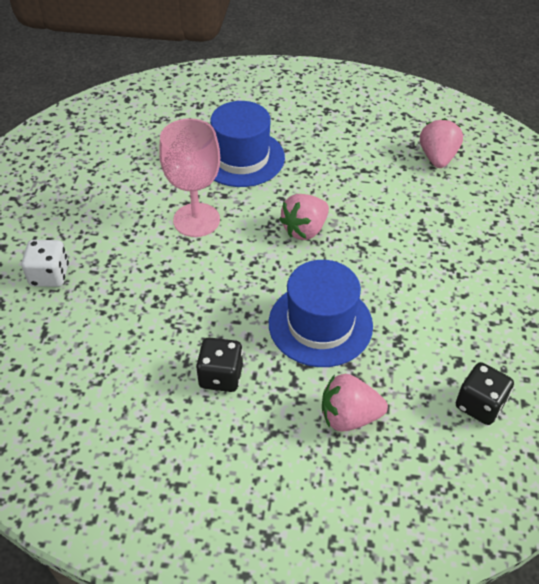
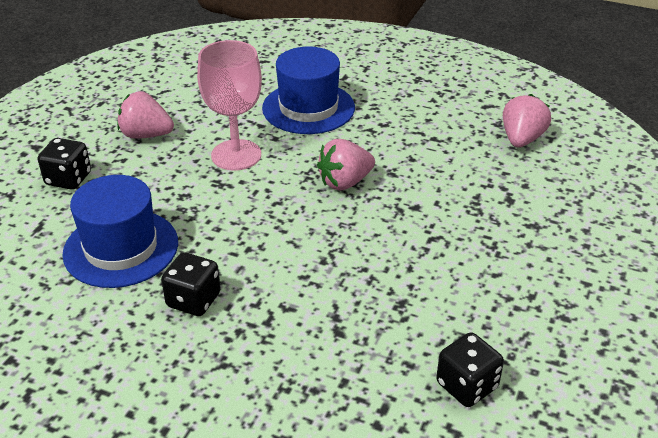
camera: 15 degrees right, 10 degrees down
(49, 275) = (68, 179): white dice -> black dice
(320, 324) = (321, 272): blue hat -> blue hat (121, 248)
(349, 416) = (312, 366): pink strawberry -> pink strawberry (146, 135)

